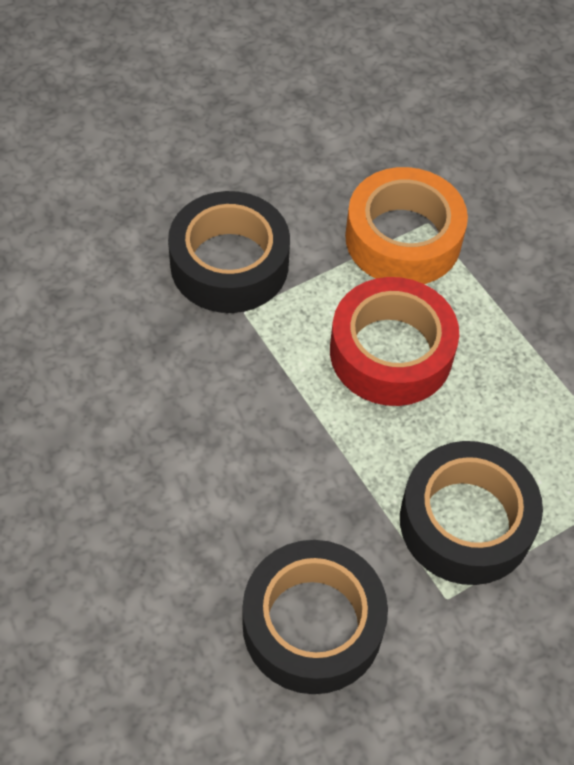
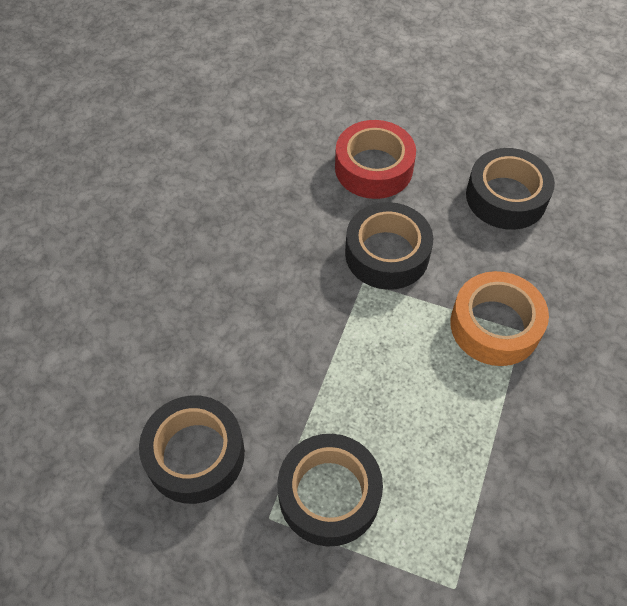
camera: 55 degrees right, 0 degrees up
(263, 112) = (506, 197): none -> black tape
(391, 352) = (408, 374): red tape -> red tape (373, 168)

